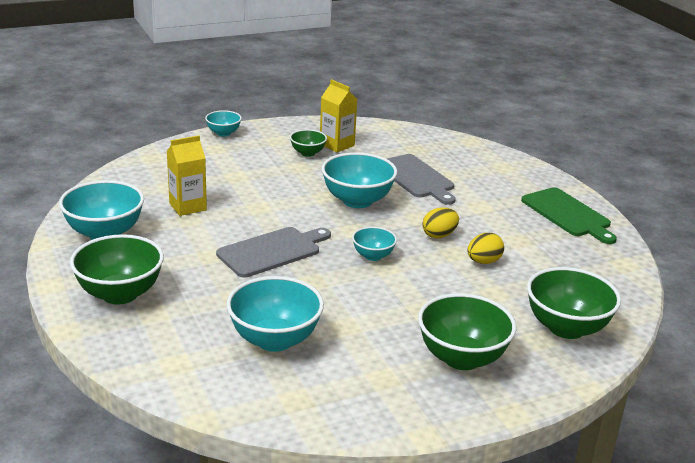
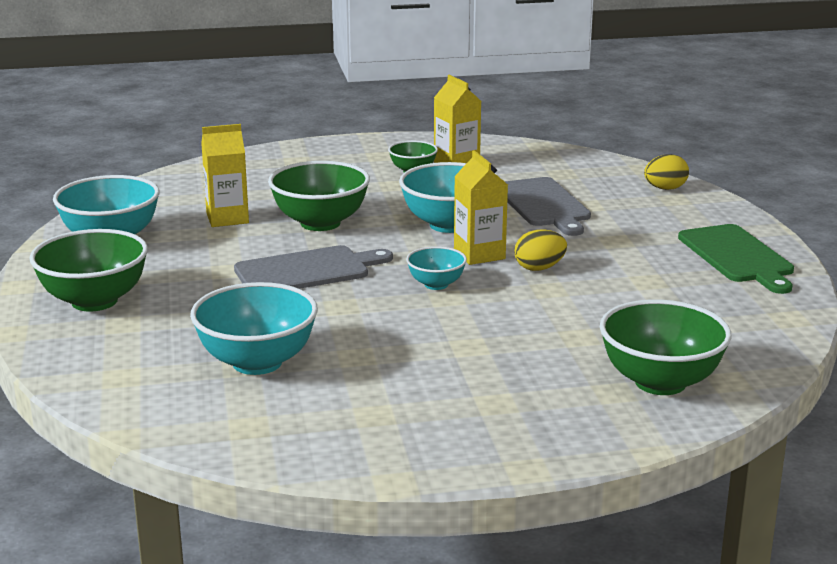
camera: 15 degrees right, 5 degrees down
(223, 133) = (315, 145): turquoise bowl -> none
(391, 226) = (479, 254): none -> yellow carton
(462, 358) = (493, 403): green bowl -> green bowl (320, 223)
(483, 262) = (584, 301): yellow egg -> yellow egg (665, 189)

